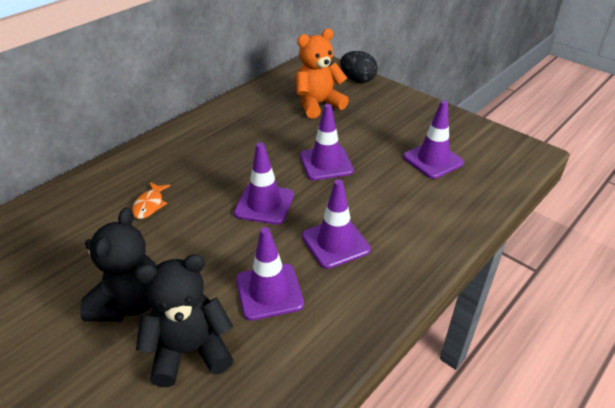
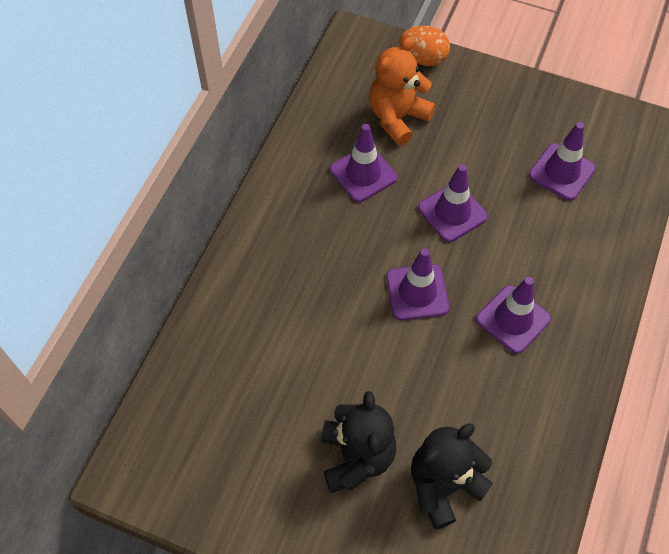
camera: 20 degrees left, 20 degrees up
(150, 205) = (297, 333): orange fish -> none
(269, 291) = (479, 398): purple traffic cone -> purple traffic cone (363, 174)
(357, 80) = (423, 58): black egg -> orange egg

